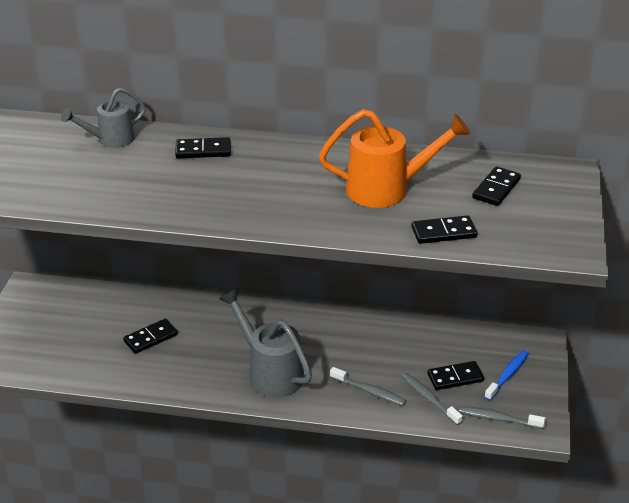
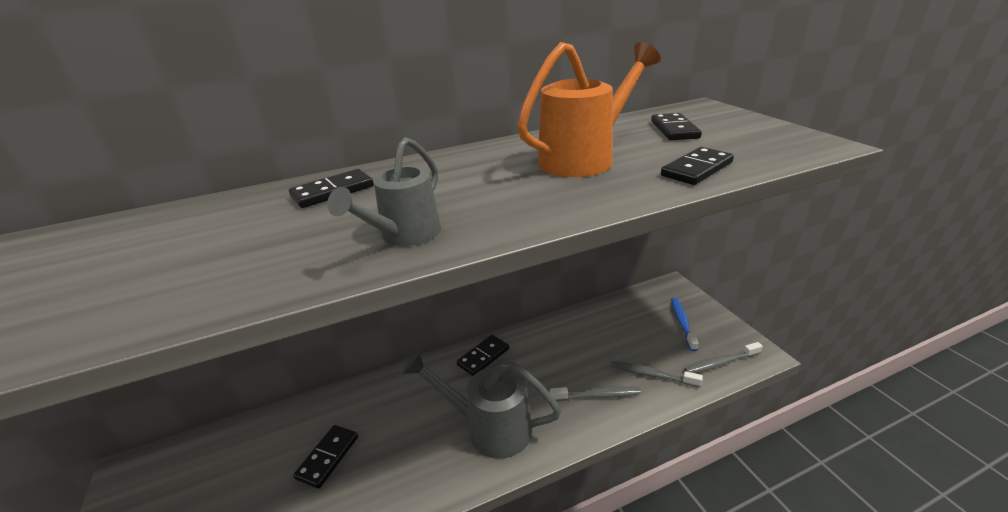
camera: 30 degrees left, 5 degrees down
(111, 140) = (185, 219): grey watering can -> grey watering can (405, 235)
(455, 377) = (649, 345): black domino -> black domino (483, 357)

